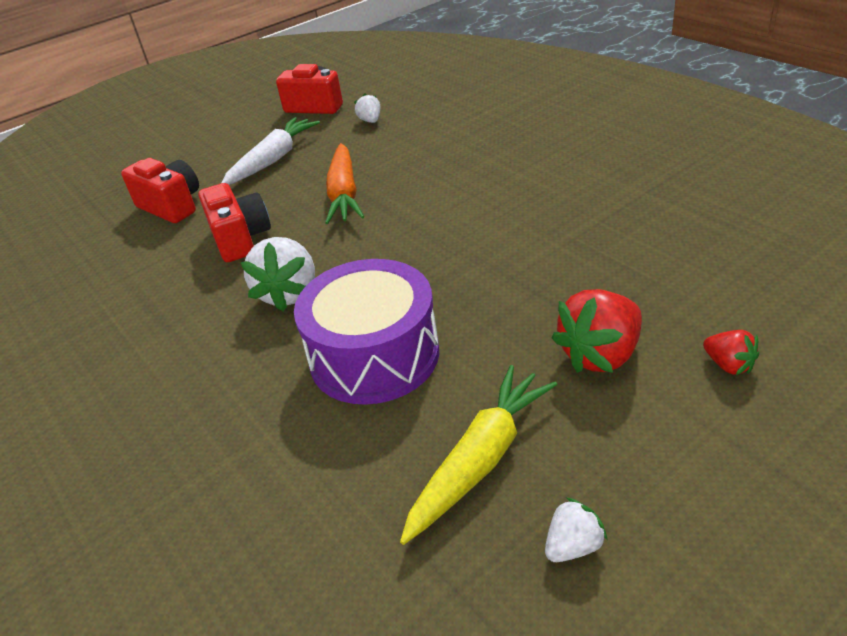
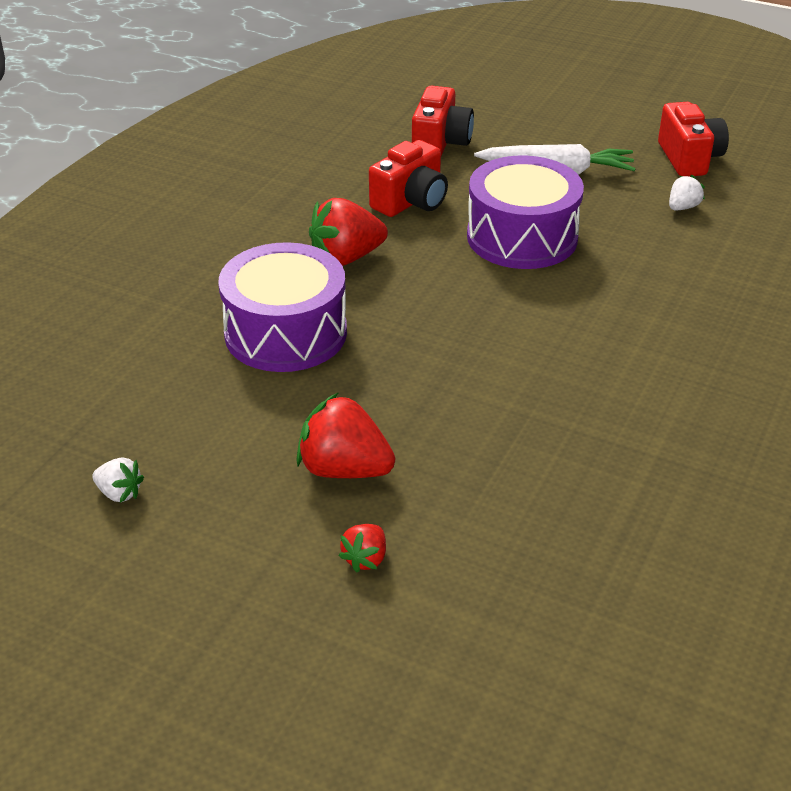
camera: 60 degrees right, 0 degrees up
(289, 293) = (346, 258): white strawberry -> red strawberry
(344, 193) = (522, 237): orange carrot -> purple drum
(480, 460) = (188, 425): yellow carrot -> none

